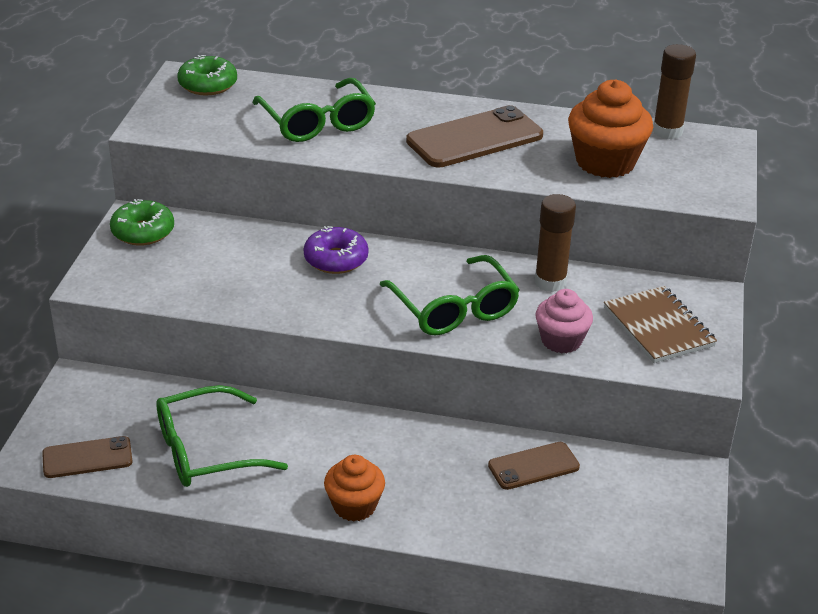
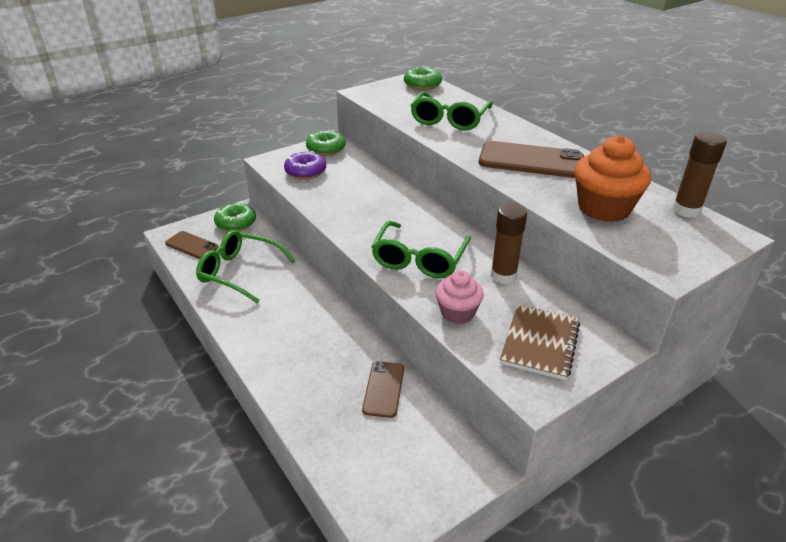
camera: 45 degrees right, 0 degrees up
(99, 398) = (236, 223): none -> green donut
(336, 259) = (395, 202): purple donut -> purple donut (305, 172)
(354, 506) = (260, 343): orange cupcake -> none
(533, 466) = (383, 389): brown phone -> brown phone turned 75 degrees clockwise

